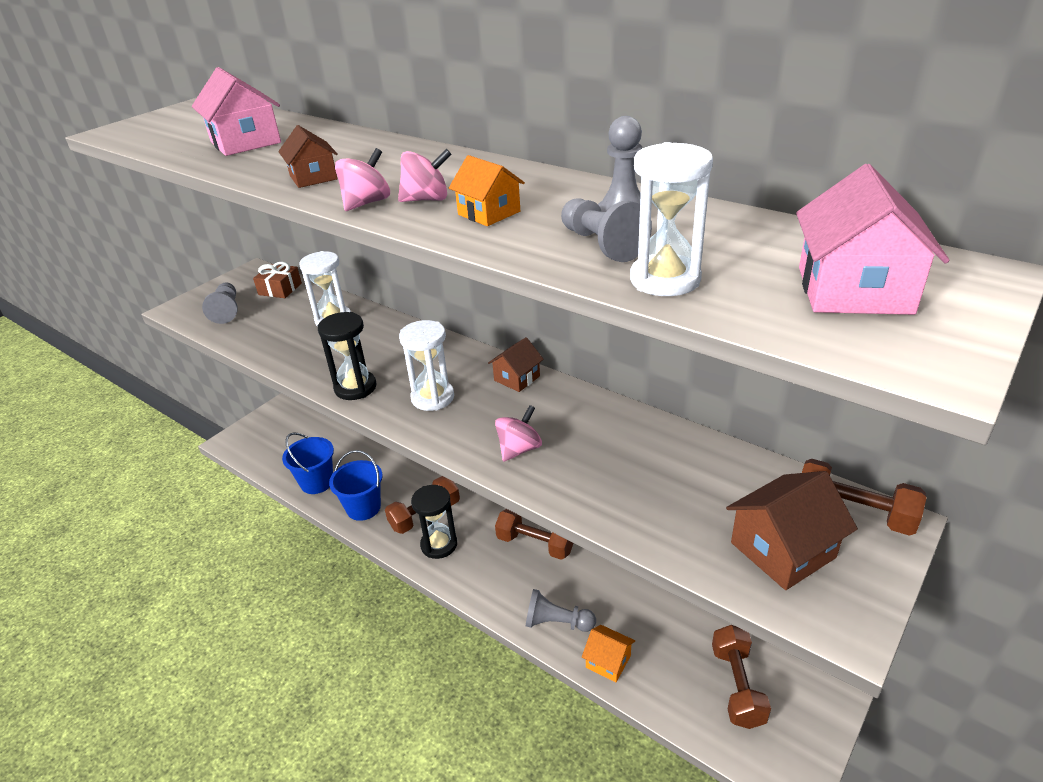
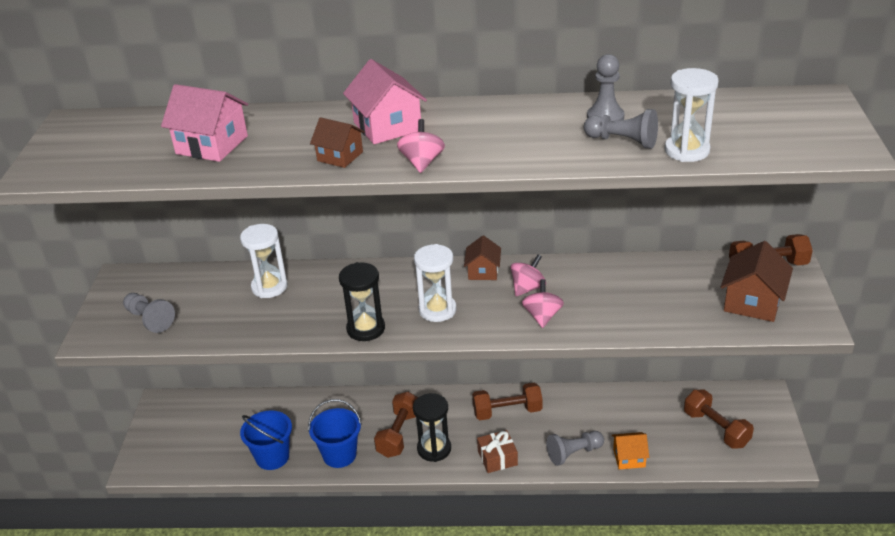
camera: 35 degrees left, 0 degrees up
(280, 289) = (176, 282): brown gift -> brown gift (497, 458)
(426, 199) = (461, 146): pink spinning top -> pink spinning top (528, 288)
(489, 213) = (521, 143): orange house -> none
(854, 290) = (780, 125): pink house -> pink house (387, 127)

